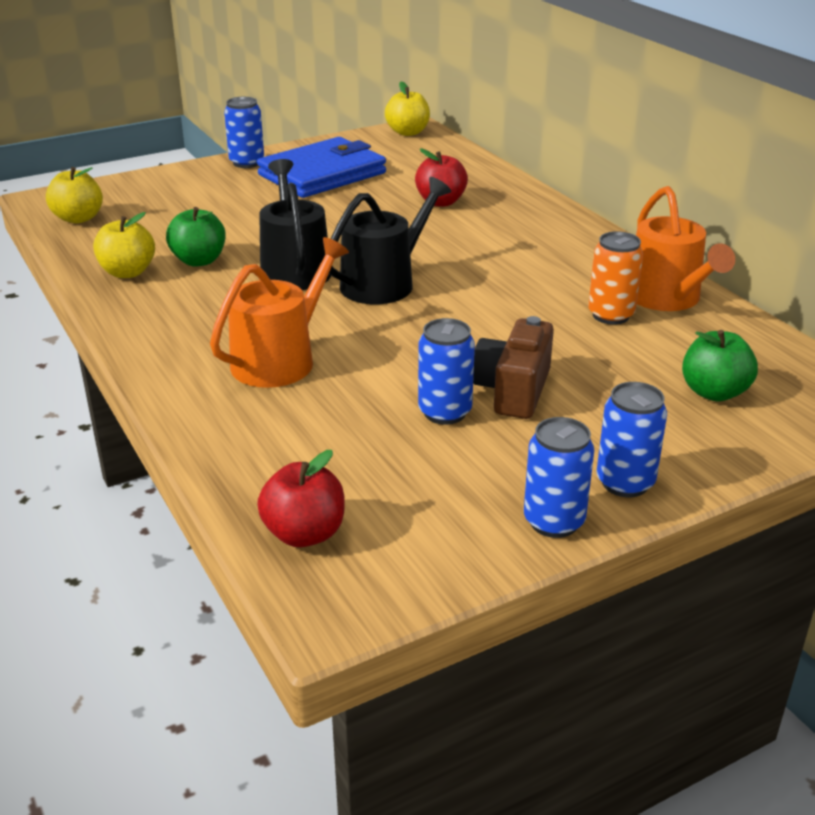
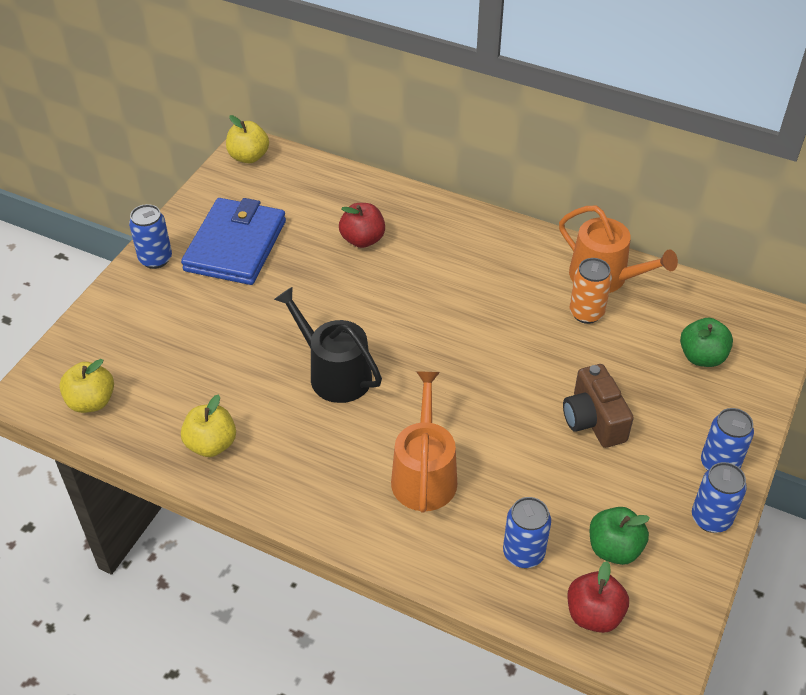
camera: 35 degrees left, 15 degrees up
(199, 261) = (252, 401): green apple -> green apple (614, 548)
(384, 283) = (413, 356): black watering can -> none
(445, 412) = (573, 463): blue can -> blue can (523, 553)

